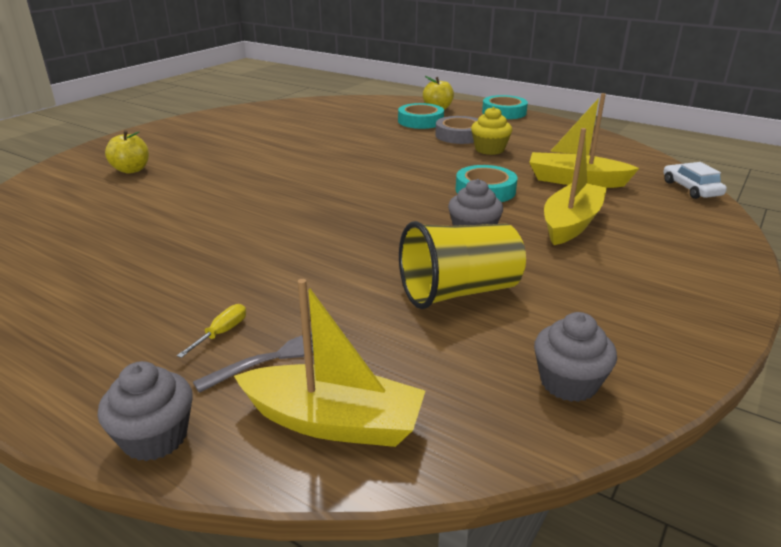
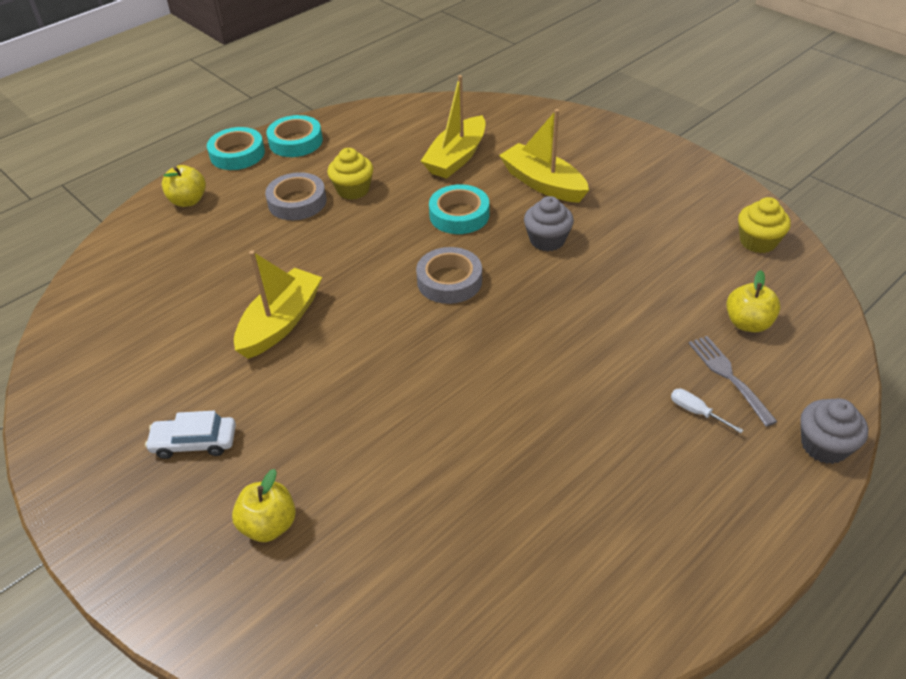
camera: 75 degrees left, 15 degrees up
(221, 333) = (696, 412): yellow screwdriver -> white screwdriver
(333, 421) = (801, 352): yellow boat -> yellow boat (281, 323)
(381, 372) = (747, 323): none -> yellow apple
(388, 196) = (449, 281): none -> grey tape
(420, 121) = (228, 223): turquoise tape -> turquoise tape (296, 141)
(459, 292) = (646, 267): yellow cup -> none
(568, 383) = (758, 242): grey cupcake -> yellow cupcake
(691, 189) = (495, 106): white car -> white car (194, 442)

